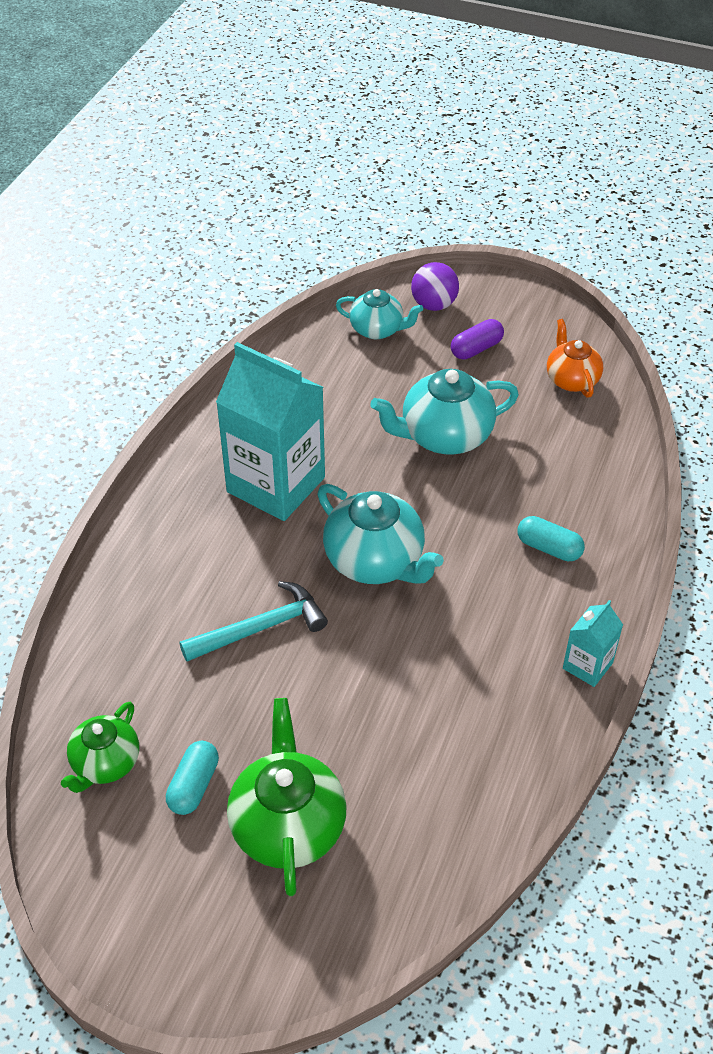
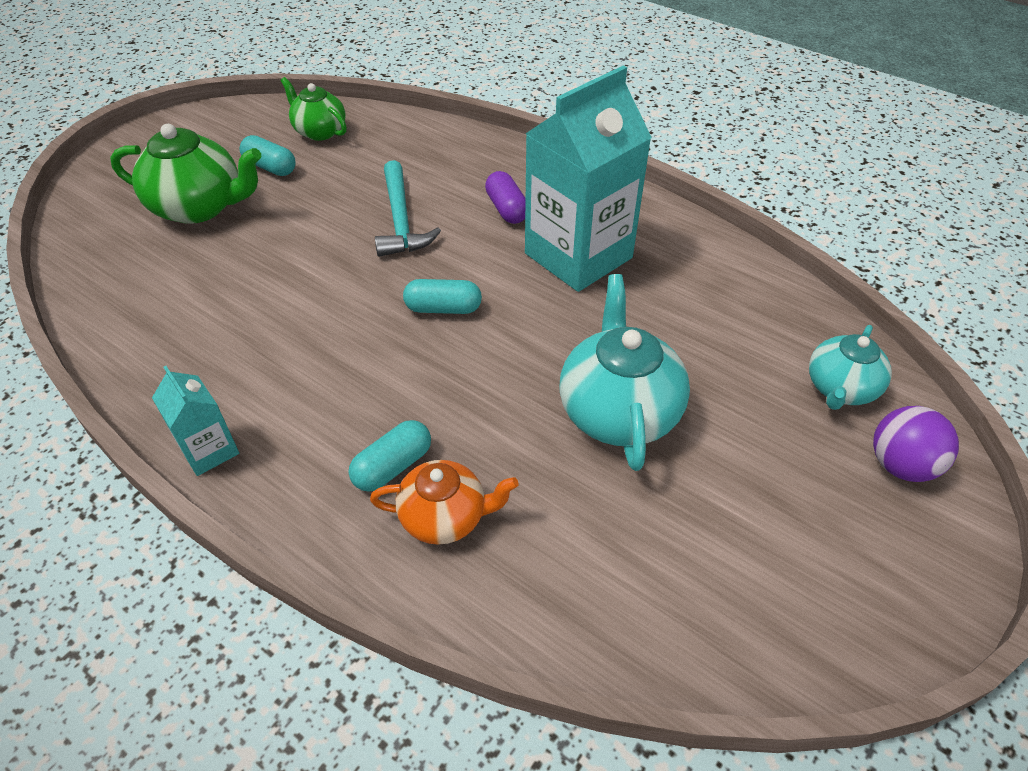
camera: 105 degrees right, 0 degrees up
(375, 561) = (443, 308): turquoise teapot -> turquoise capsule
(476, 349) = (794, 492): purple capsule -> purple capsule (506, 209)
(571, 379) = (711, 603): orange teapot -> orange teapot (445, 517)

